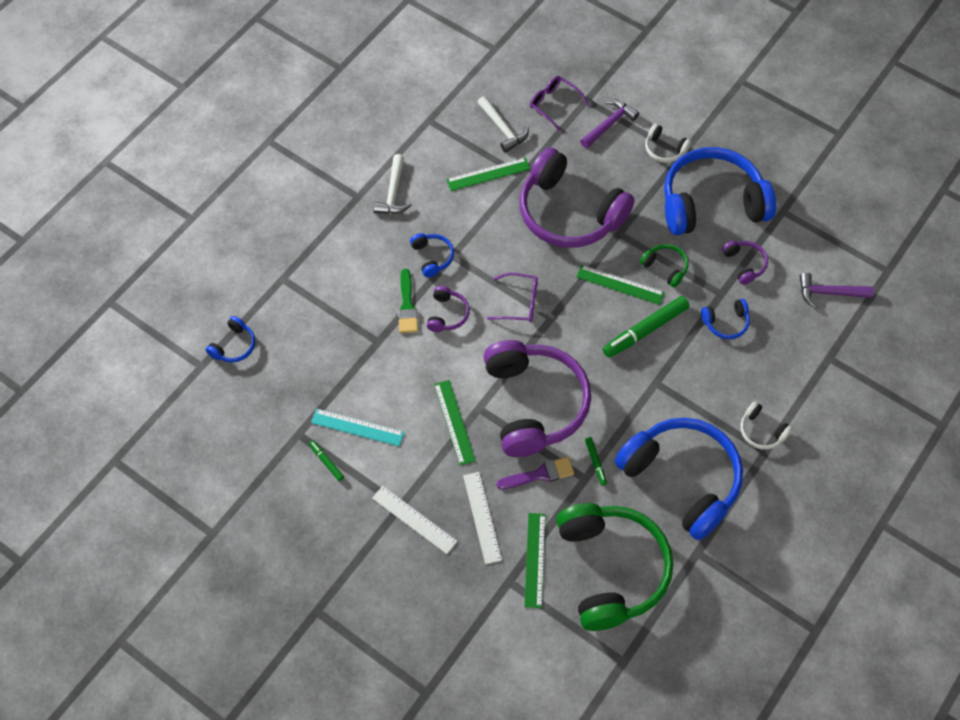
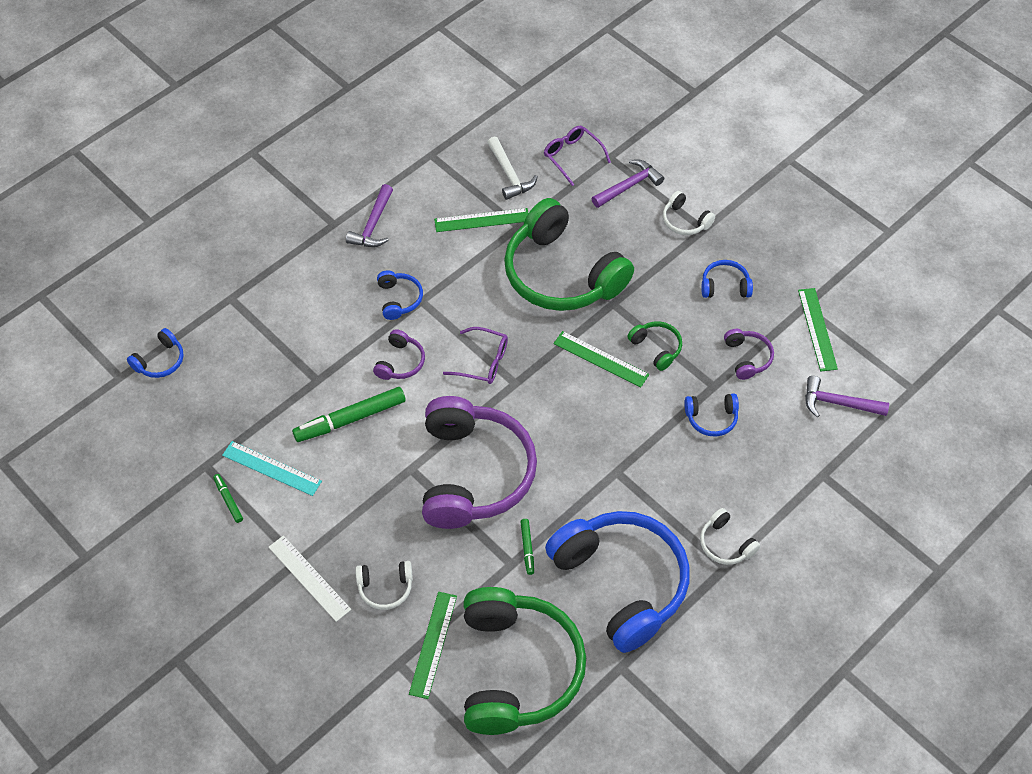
camera: 10 degrees right, 5 degrees down
(393, 192) = (373, 225): white hammer -> purple hammer
(407, 306) = (358, 347): green brush -> none
(454, 422) = (379, 479): green ruler -> green ruler (817, 329)
(482, 517) = (385, 588): white ruler -> white headphones
(540, 474) = (461, 551): purple brush -> none
(569, 213) = (561, 274): purple headphones -> green headphones
(645, 330) = (617, 413): green marker -> green marker (350, 419)
(711, 203) = (725, 286): blue headphones -> blue headphones, size x0.42

